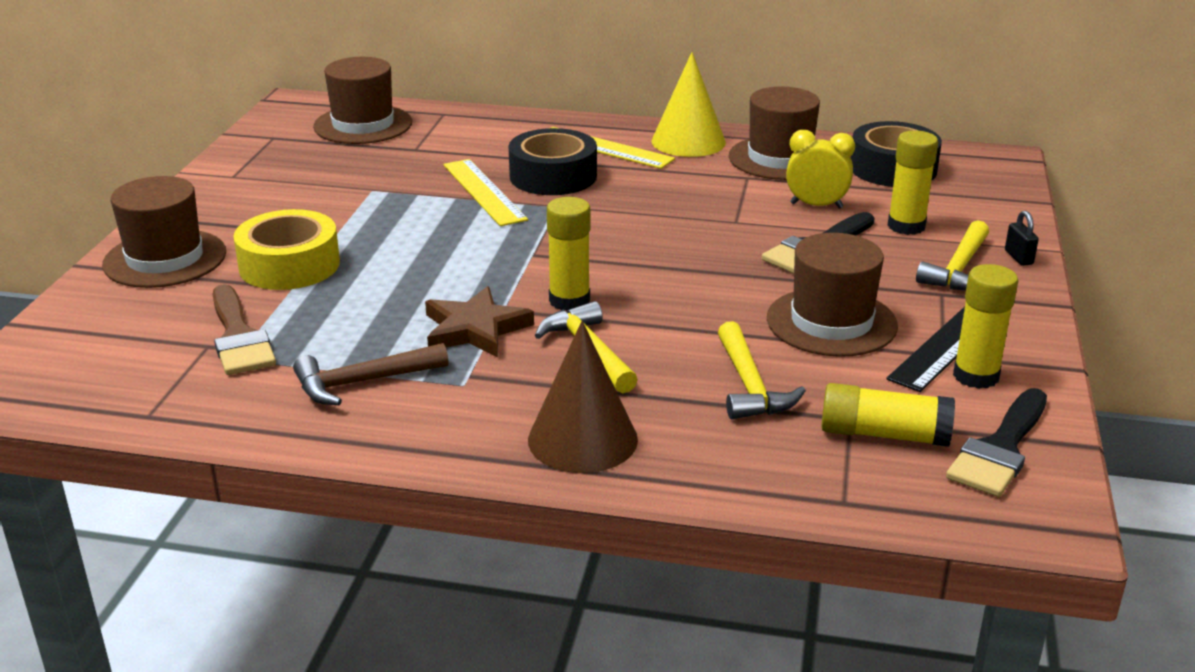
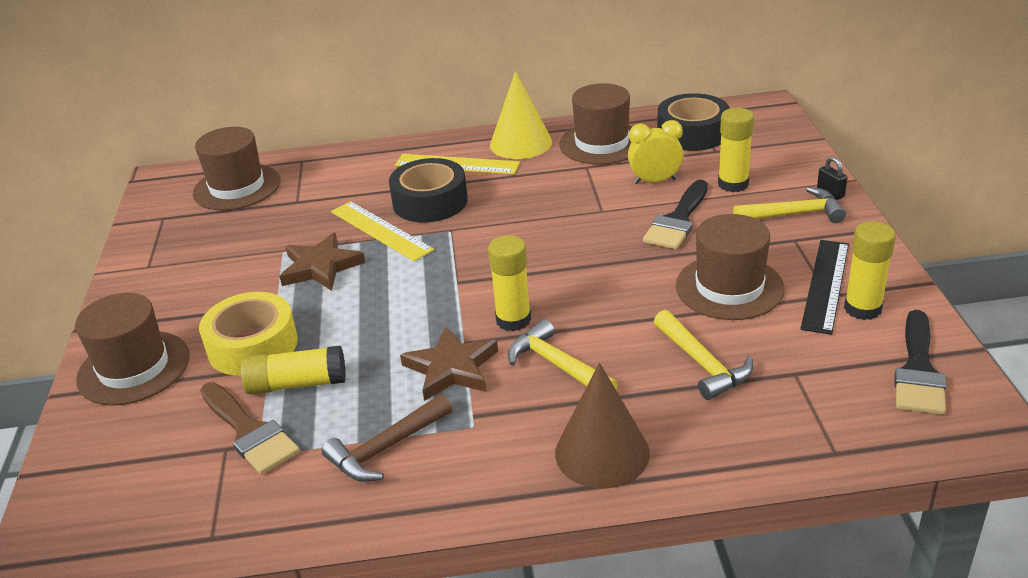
camera: 15 degrees left, 5 degrees up
(401, 211) = (321, 267): none -> brown star
(884, 434) = (828, 381): yellow glue stick -> yellow glue stick (297, 384)
(959, 269) = (794, 214): yellow hammer -> yellow hammer turned 105 degrees counterclockwise

